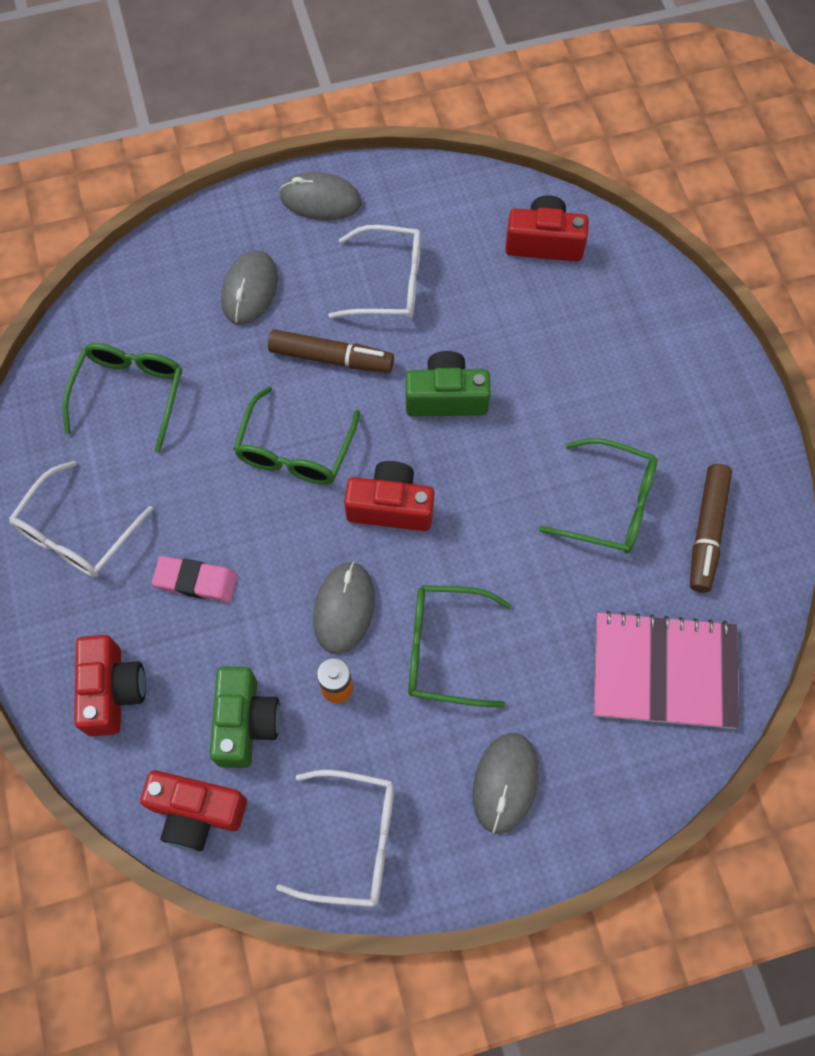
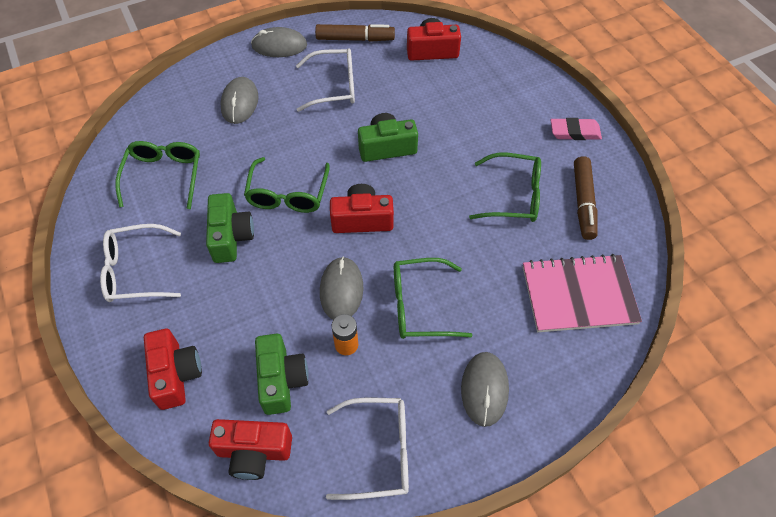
camera: 10 degrees left, 10 degrees down
(77, 533) = (135, 271): white glasses -> white glasses turned 60 degrees clockwise
(196, 581) = (229, 289): pink eraser -> pink eraser (575, 132)
(208, 503) = (231, 237): none -> green camera
(331, 358) = (303, 135): brown marker -> brown marker (355, 39)

